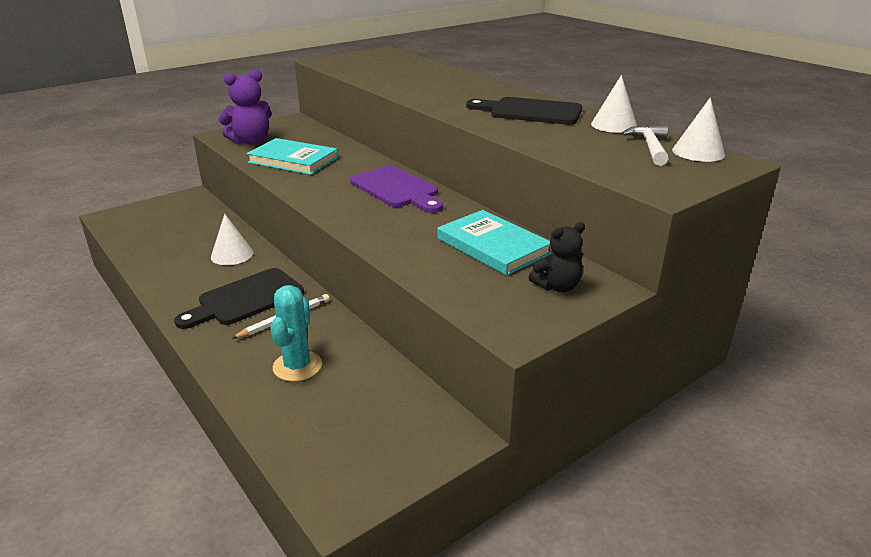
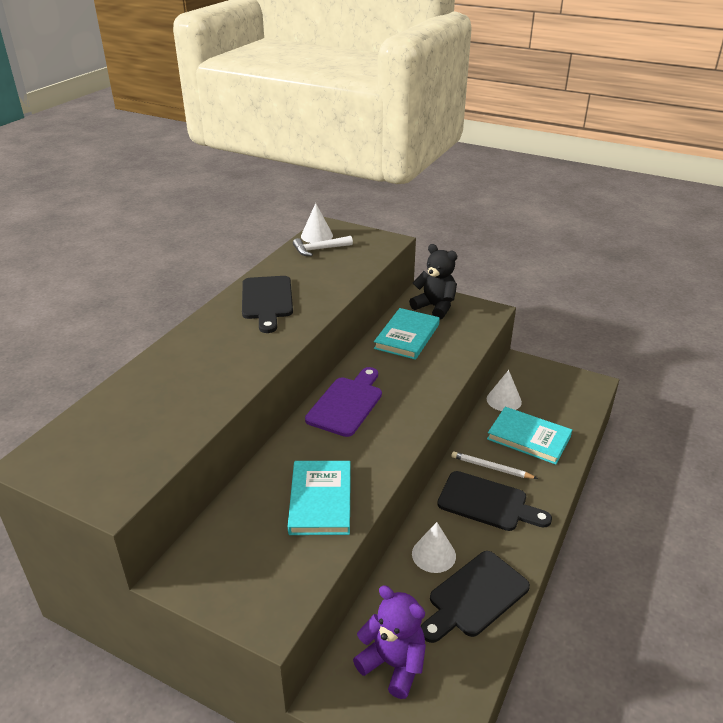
camera: 115 degrees left, 5 degrees up
(172, 259) = (475, 596): none -> black cutting board
(251, 141) = (281, 572): purple teddy bear -> purple teddy bear (393, 664)
(297, 366) = (528, 438): turquoise cactus -> turquoise book
(557, 286) = (435, 307): black teddy bear -> black teddy bear, size x1.52
(614, 125) = (279, 265): white cone -> white cone (504, 400)

